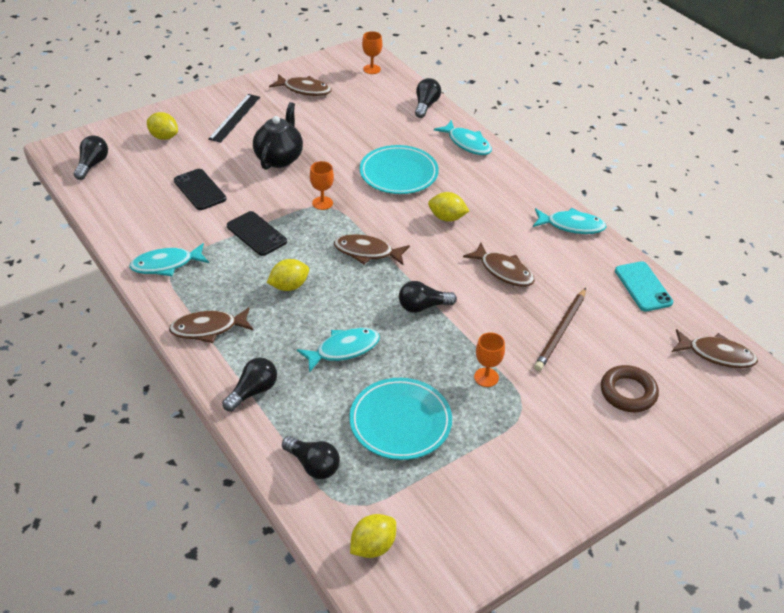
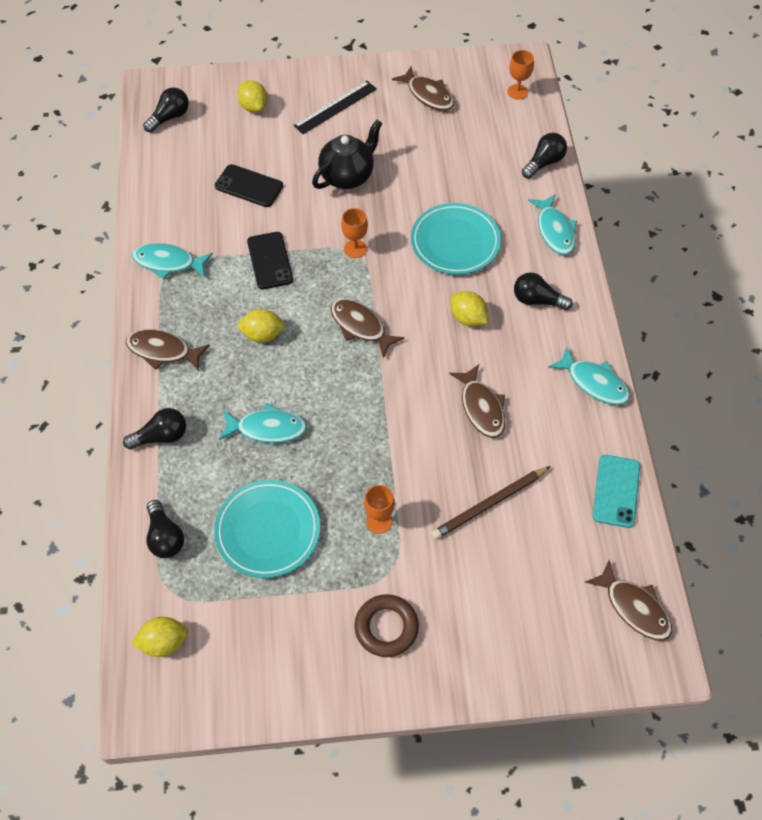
camera: 30 degrees right, 15 degrees up
(200, 190) = (249, 186): black phone -> black phone turned 60 degrees counterclockwise
(423, 306) = (372, 414): black light bulb -> black light bulb (537, 300)
(628, 392) = (507, 605): brown ring -> brown ring (386, 627)

